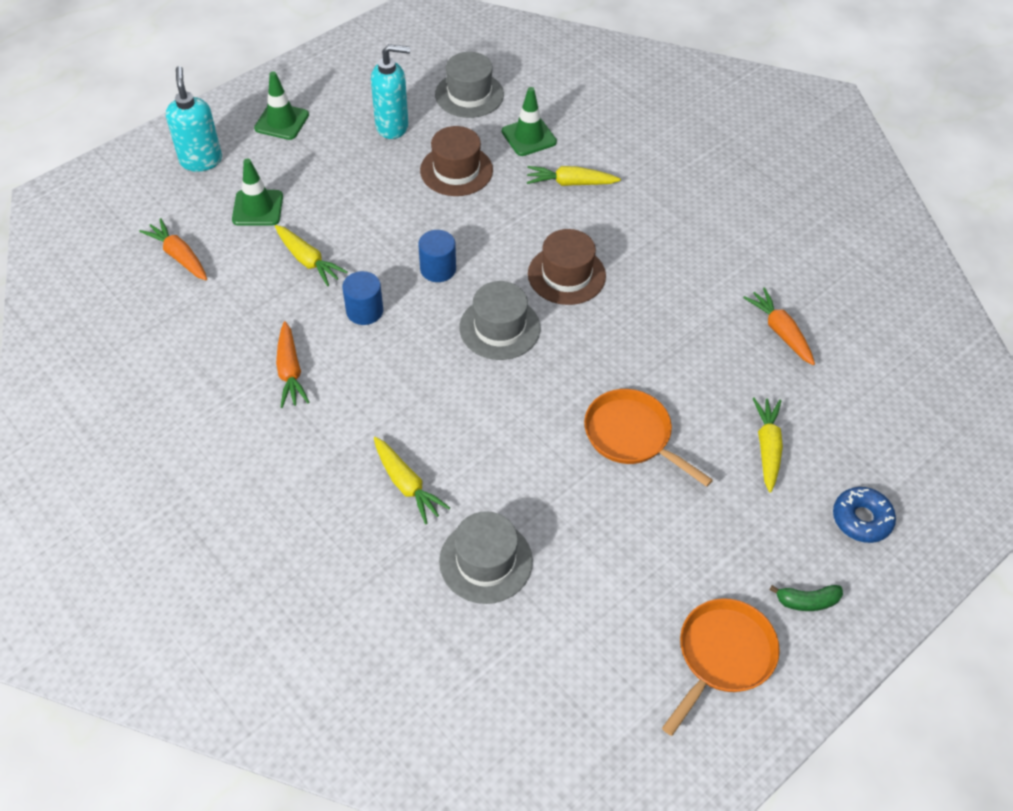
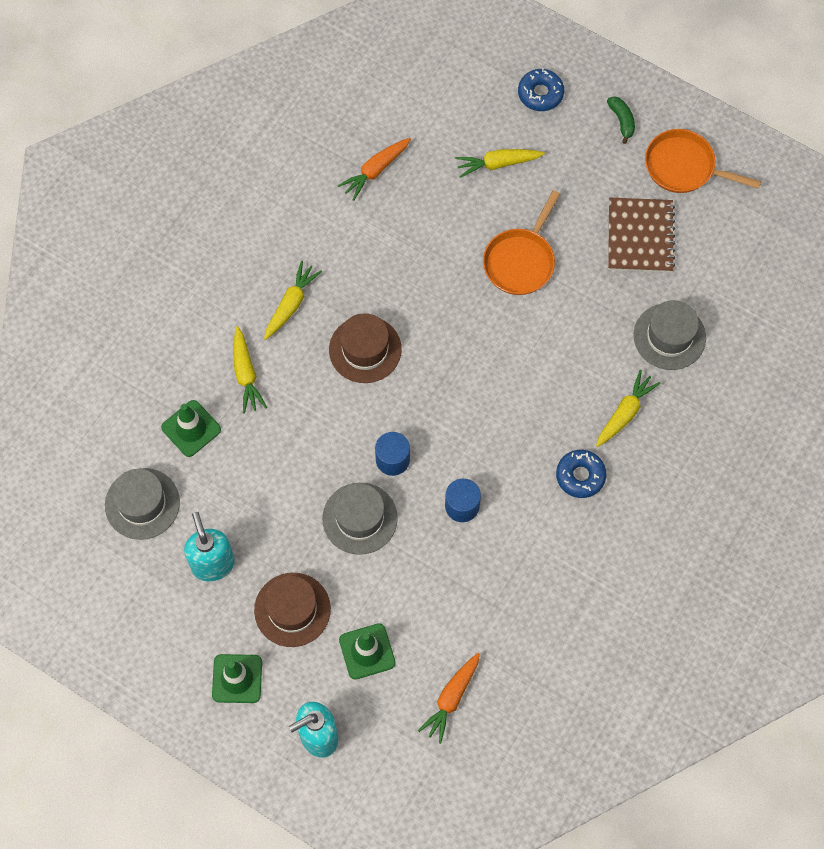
camera: 105 degrees left, 15 degrees up
(290, 371) = (548, 543): orange carrot -> none
(308, 261) = (419, 577): yellow carrot -> yellow carrot (291, 304)
(351, 420) = (580, 476): none -> blue donut
(456, 170) = (259, 482): brown hat -> brown hat (292, 609)
(499, 328) = (444, 388): grey hat -> grey hat (359, 518)
(632, 571) = (640, 236): none -> brown notebook

